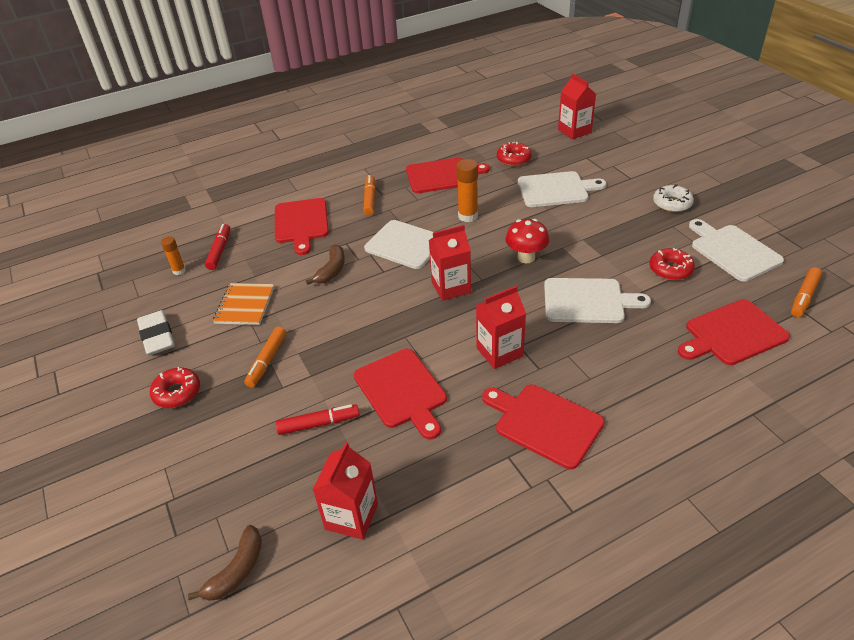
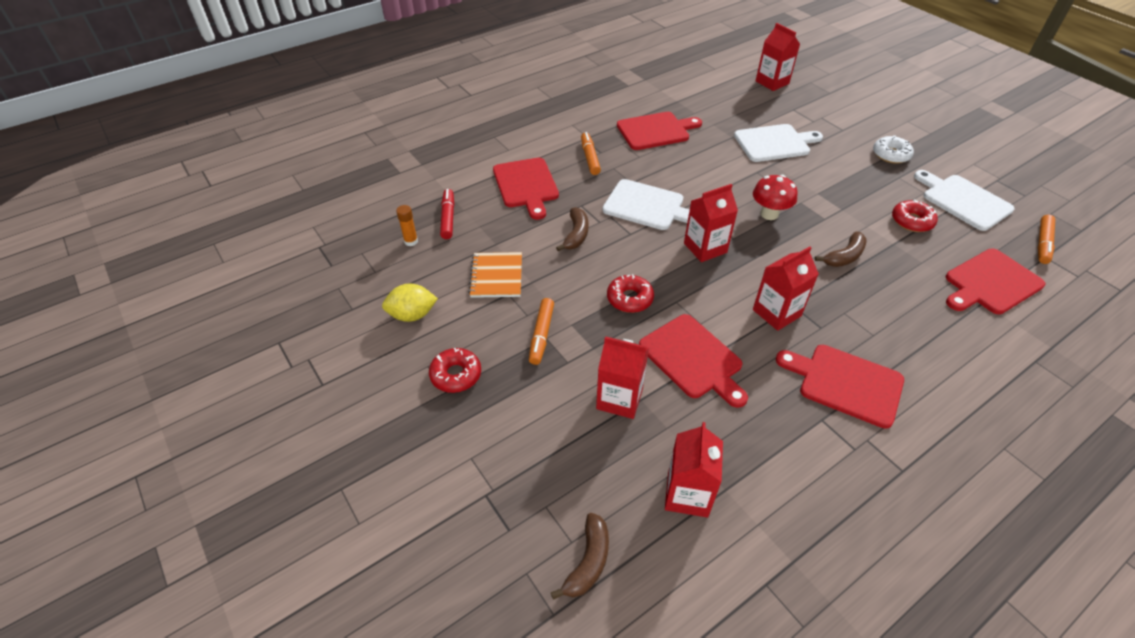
camera: 10 degrees left, 5 degrees up
(157, 337) = (412, 315): white eraser -> yellow lemon
(318, 424) = (619, 399): red marker -> red carton
(468, 216) = (696, 173): orange glue stick -> none
(513, 159) = (722, 112): red donut -> red donut (629, 299)
(587, 301) = (844, 256): white cutting board -> brown banana

